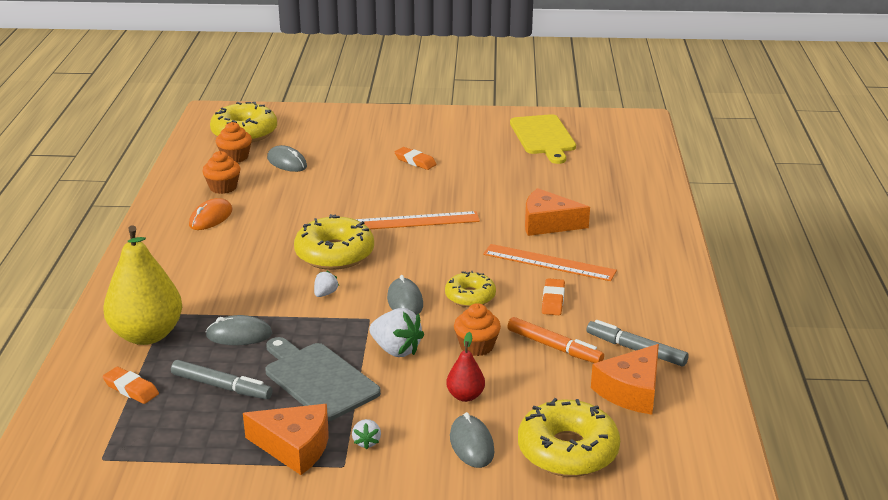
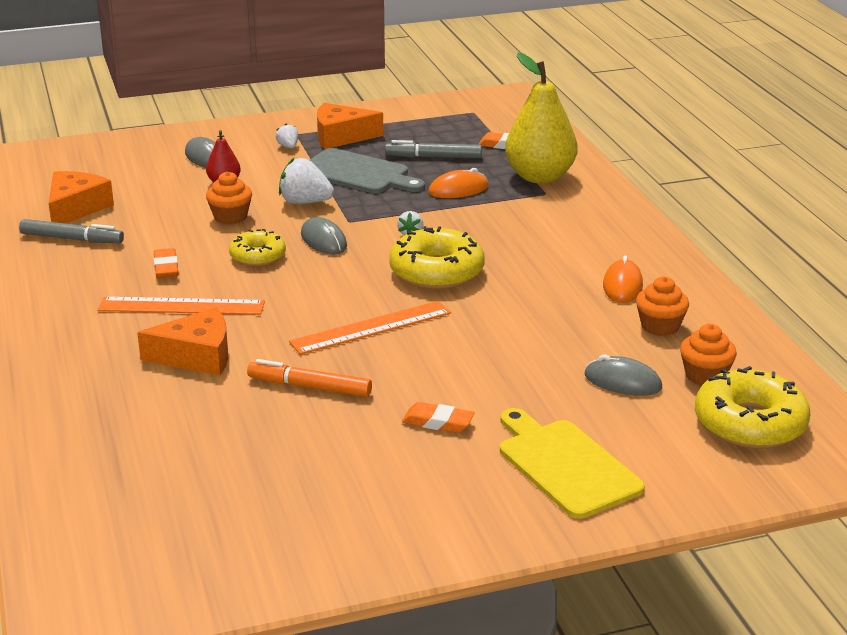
camera: 160 degrees right, 0 degrees up
(239, 335) = (458, 189): grey mouse -> orange mouse
(543, 137) = (252, 523): yellow cutting board -> yellow cutting board (565, 465)
(554, 347) = (154, 228): orange marker -> orange marker (309, 387)
(567, 450) = (127, 165): yellow donut -> none

